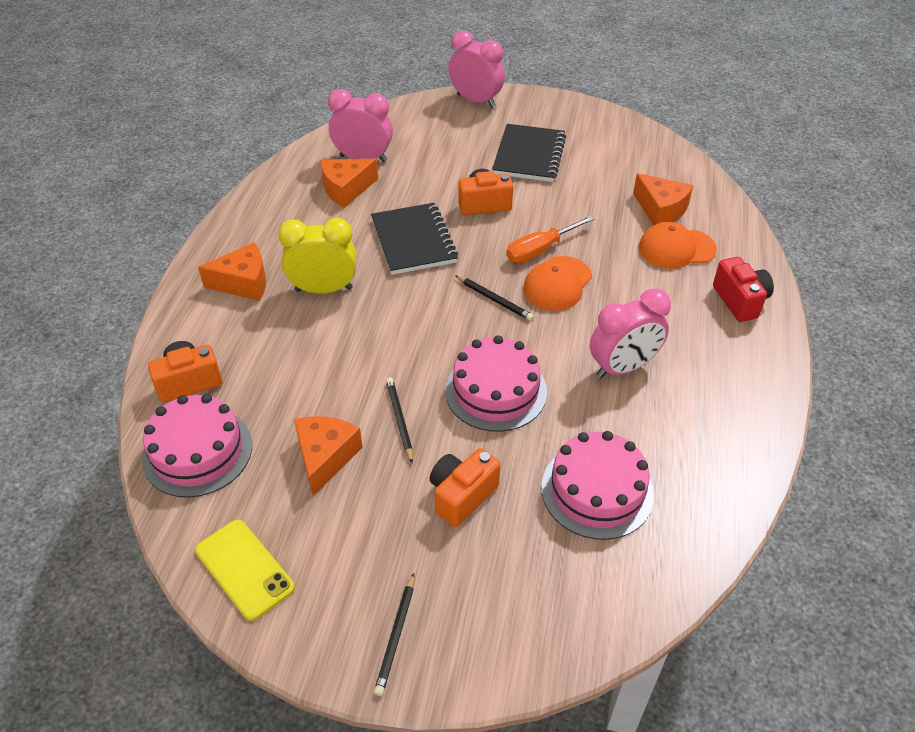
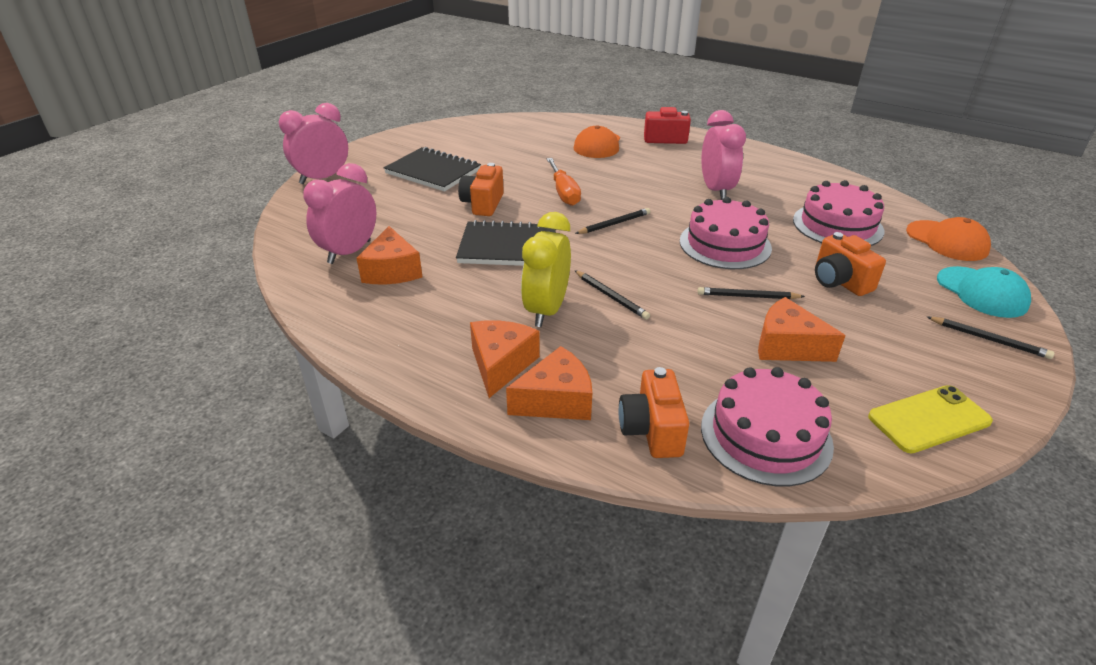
camera: 70 degrees left, 10 degrees down
(360, 324) = (611, 296): none -> black pencil
(498, 639) = (981, 292): none -> turquoise cap
(557, 284) = (610, 194): orange cap -> orange cap (947, 241)
(661, 210) = (550, 140): orange cheese -> orange cheese (556, 400)

